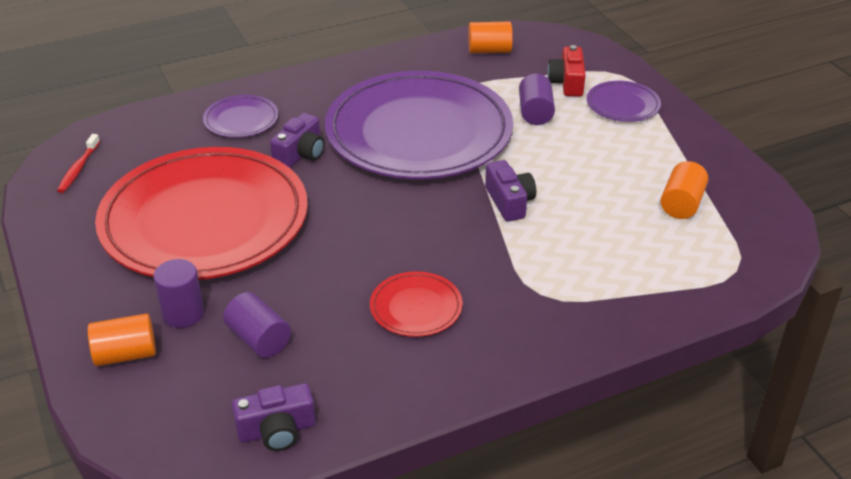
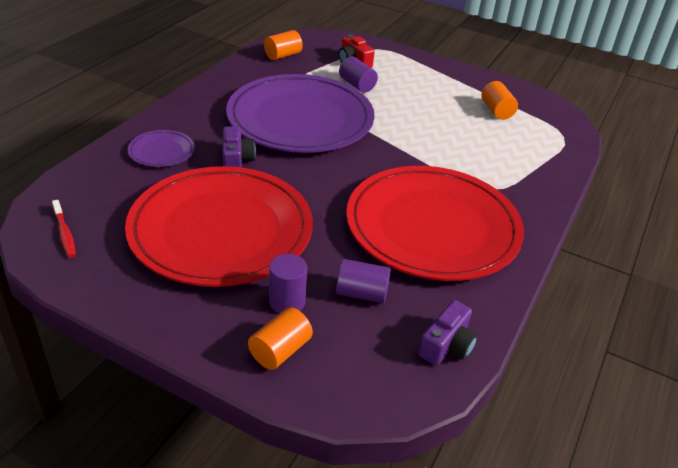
camera: 40 degrees left, 0 degrees up
(416, 307) = (432, 227): red plate -> red plate, size x2.46
(509, 202) = (407, 142): purple camera -> none
(623, 105) = (400, 66): purple plate -> none

